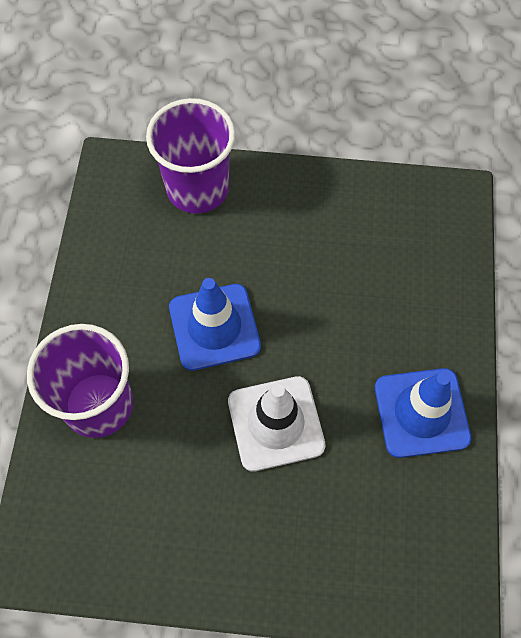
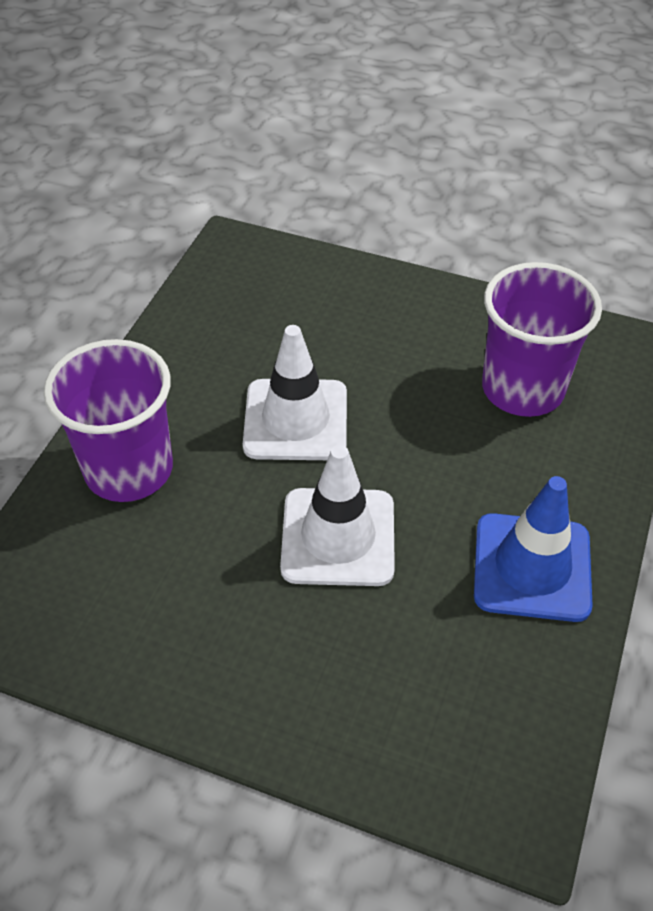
camera: 15 degrees right, 15 degrees down
(197, 188) = (322, 282): purple cup -> purple cup (522, 389)
(214, 327) = (296, 420): blue traffic cone -> white traffic cone

